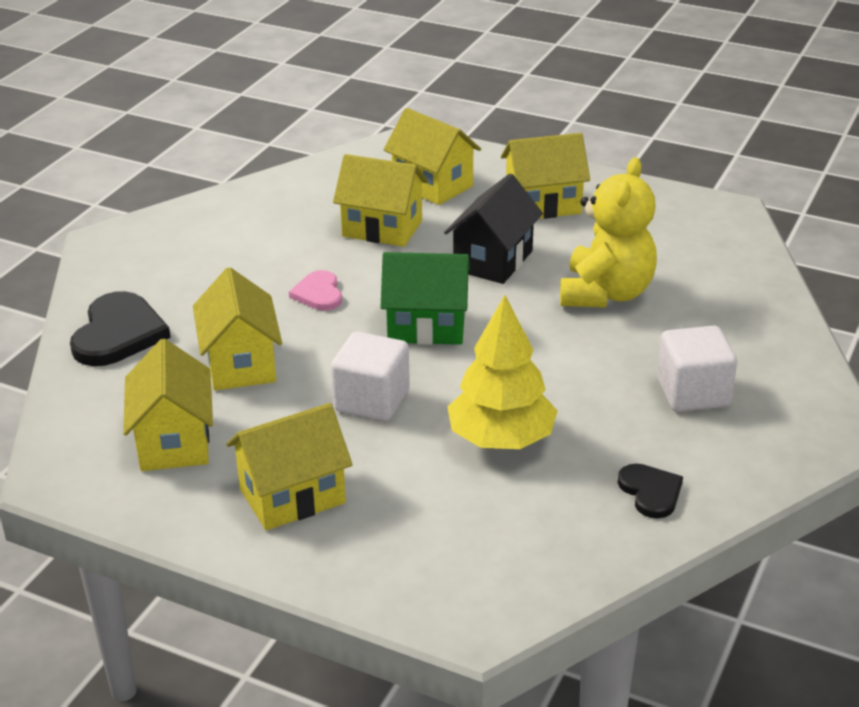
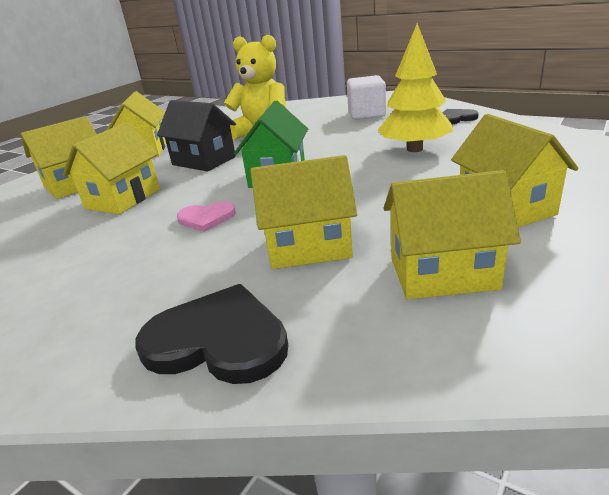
camera: 80 degrees left, 5 degrees down
(372, 401) = (371, 187): white cube -> none

